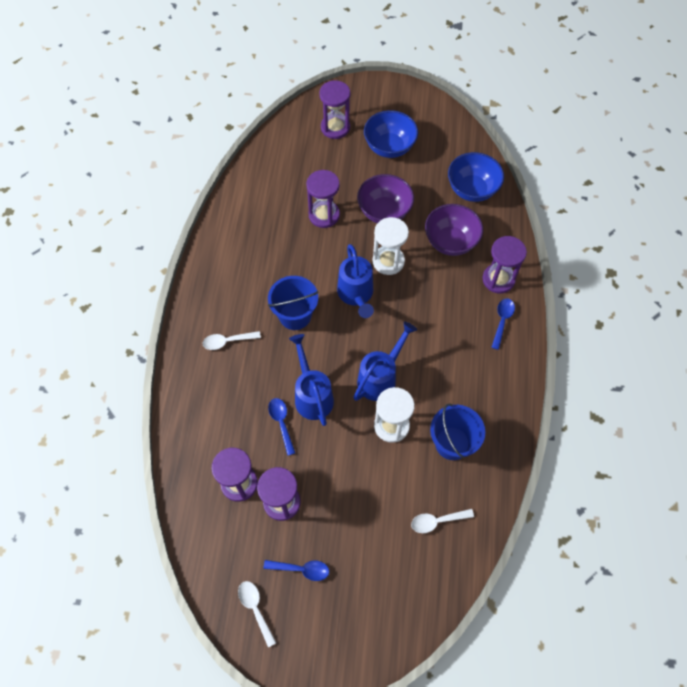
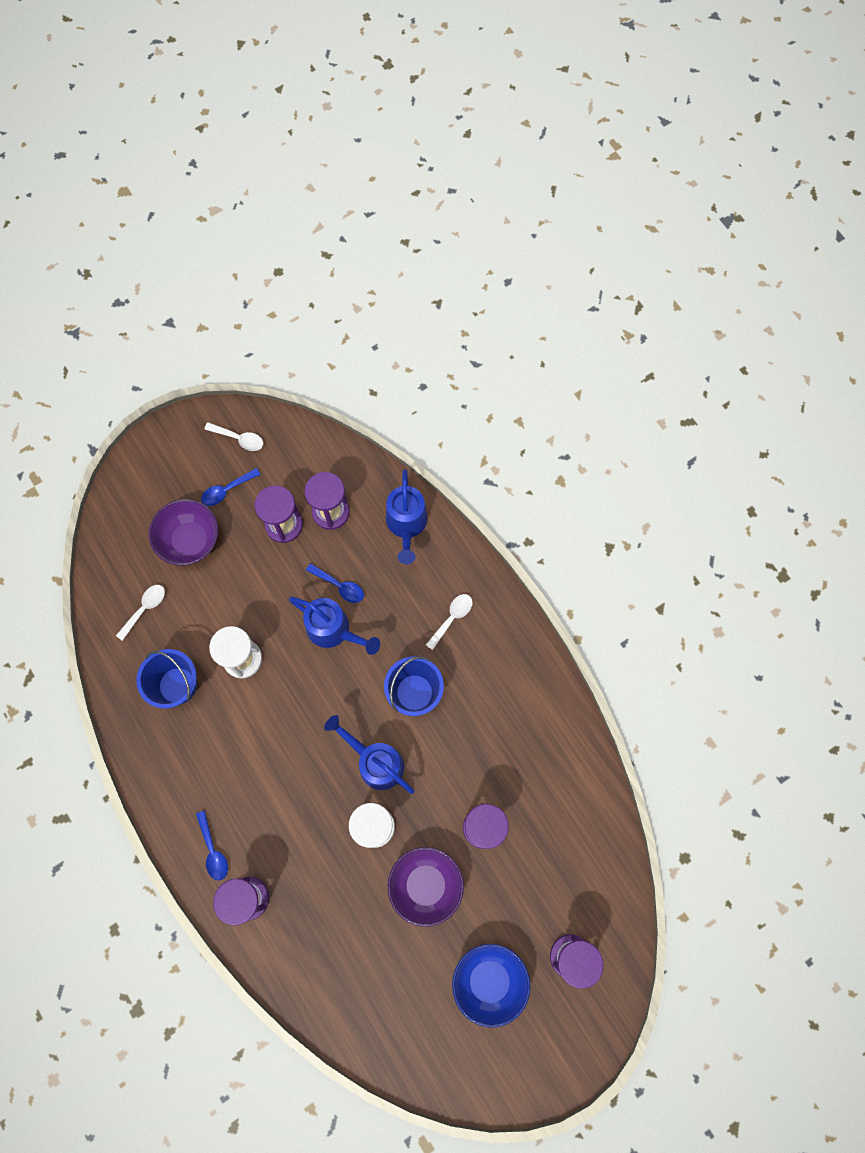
camera: 140 degrees right, 10 degrees up
(380, 377) = (286, 695): blue watering can -> blue watering can (406, 525)
(450, 241) = (329, 905): purple bowl -> purple bowl (190, 541)
(472, 189) = (355, 997): blue bowl -> none

